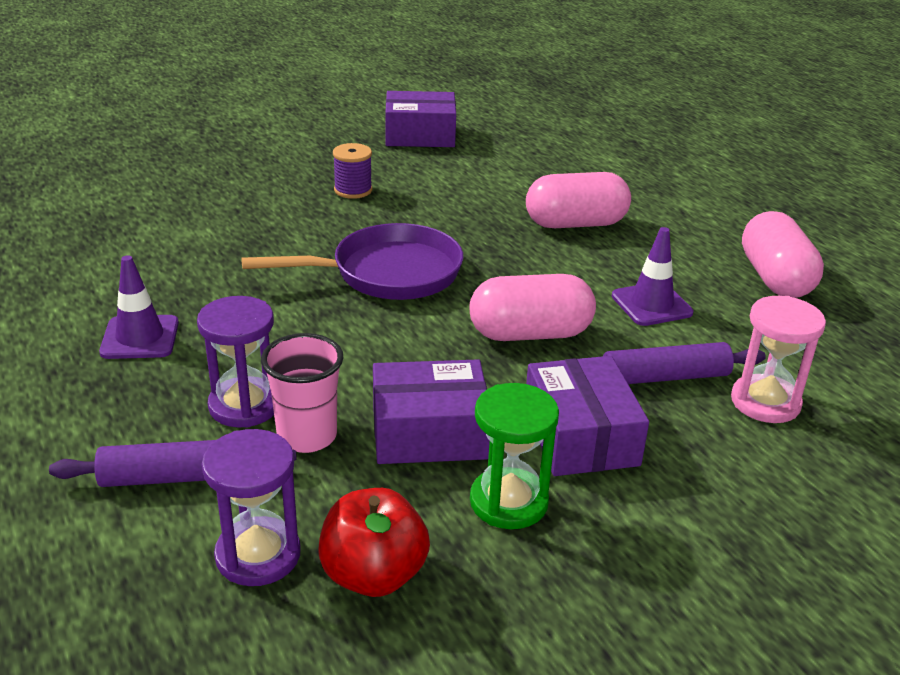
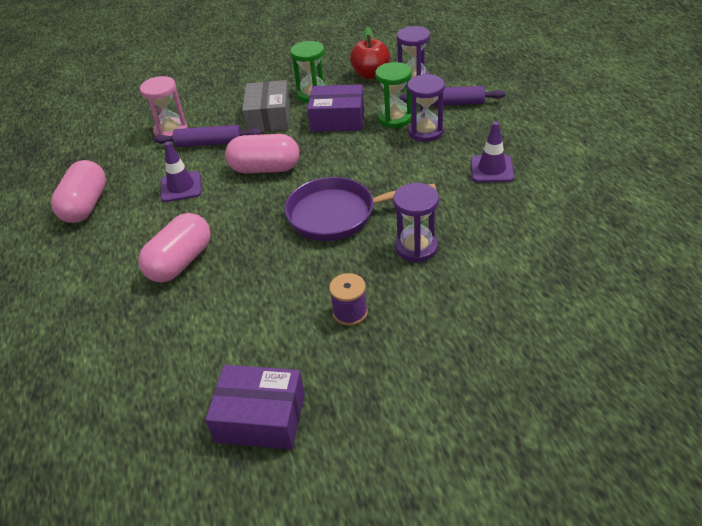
camera: 165 degrees left, 10 degrees up
(276, 242) = (416, 247): none -> purple hourglass
(307, 436) = (394, 118): pink cup -> green hourglass
(575, 224) = (180, 262): pink capsule -> pink capsule turned 60 degrees counterclockwise
(580, 436) = (269, 117): purple box -> grey box

